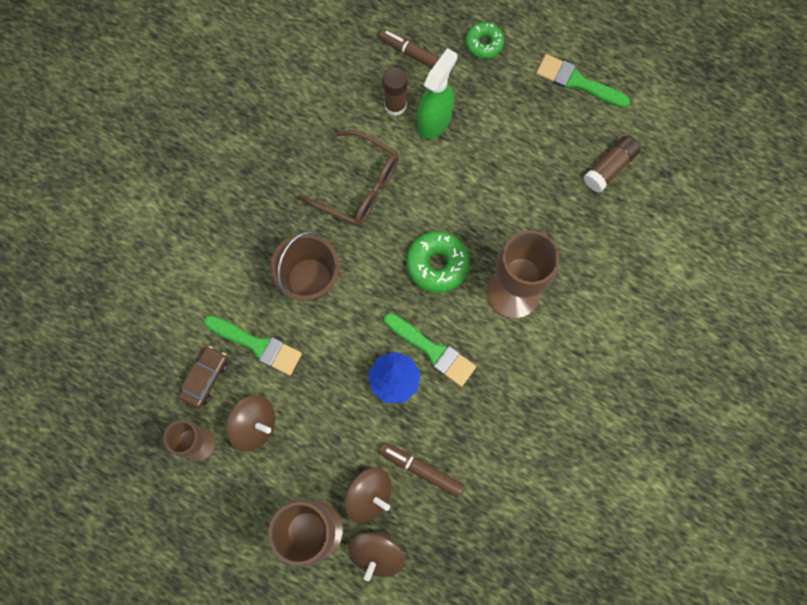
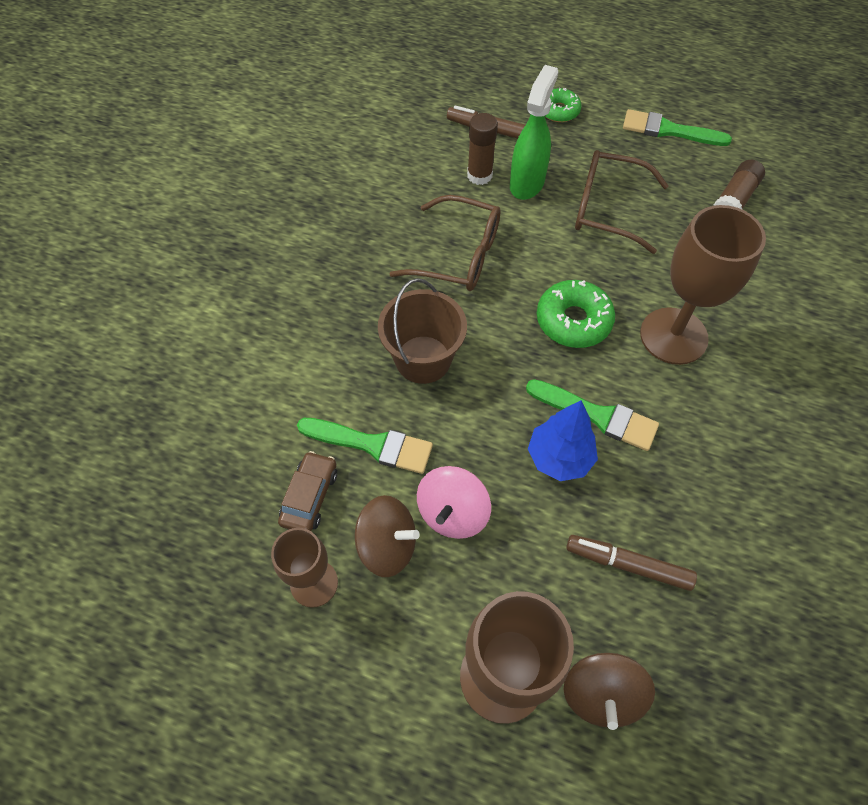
camera: 10 degrees left, 15 degrees down
(305, 409) = (452, 513): none -> pink spinning top
(369, 495) = (567, 613): brown spinning top -> none
(496, 159) = (607, 209): none -> brown glasses

